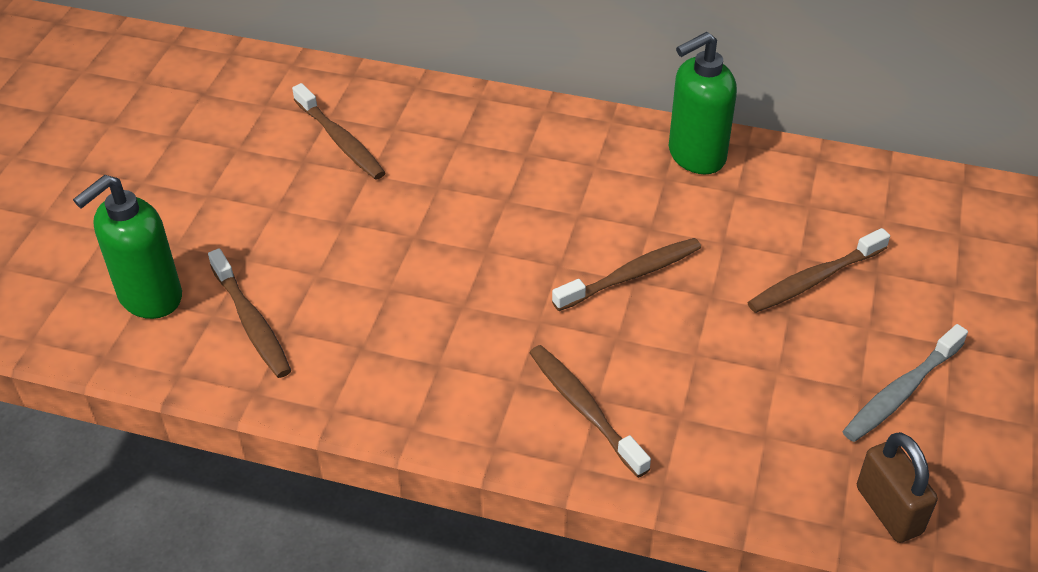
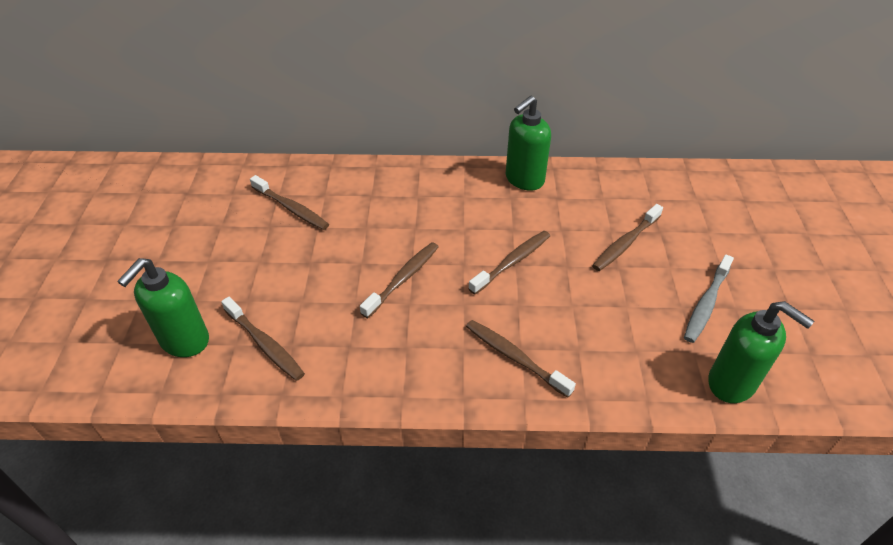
camera: 15 degrees left, 0 degrees up
(464, 270) = (403, 279): none -> brown toothbrush
(888, 510) = (732, 383): brown padlock -> green soap dispenser

